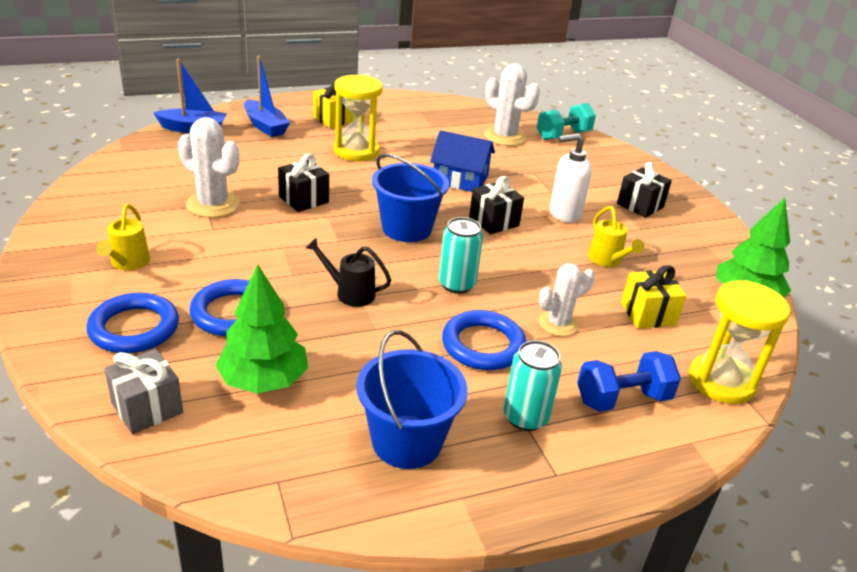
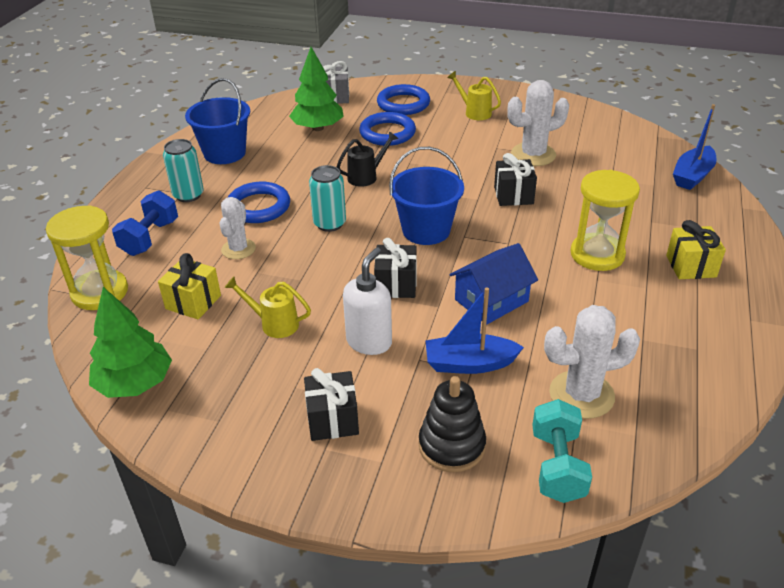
camera: 130 degrees right, 5 degrees up
(265, 126) = (685, 216): blue boat -> blue boat (469, 363)
(596, 165) = (451, 445): none -> black stacking toy

